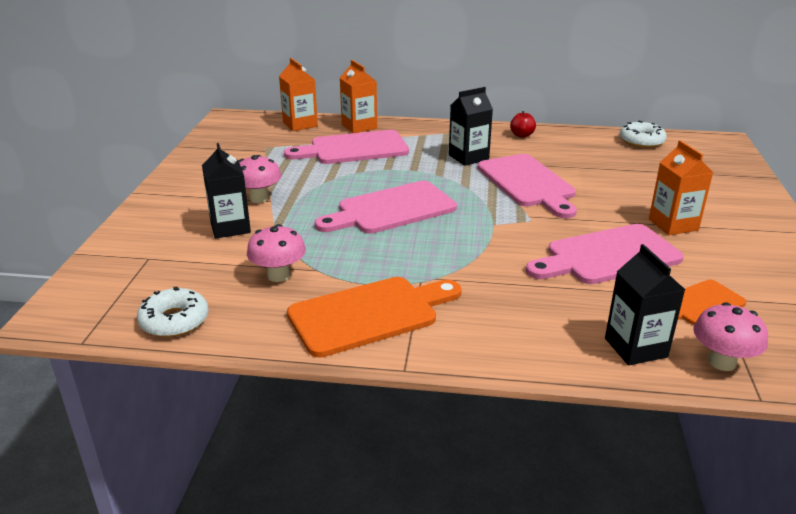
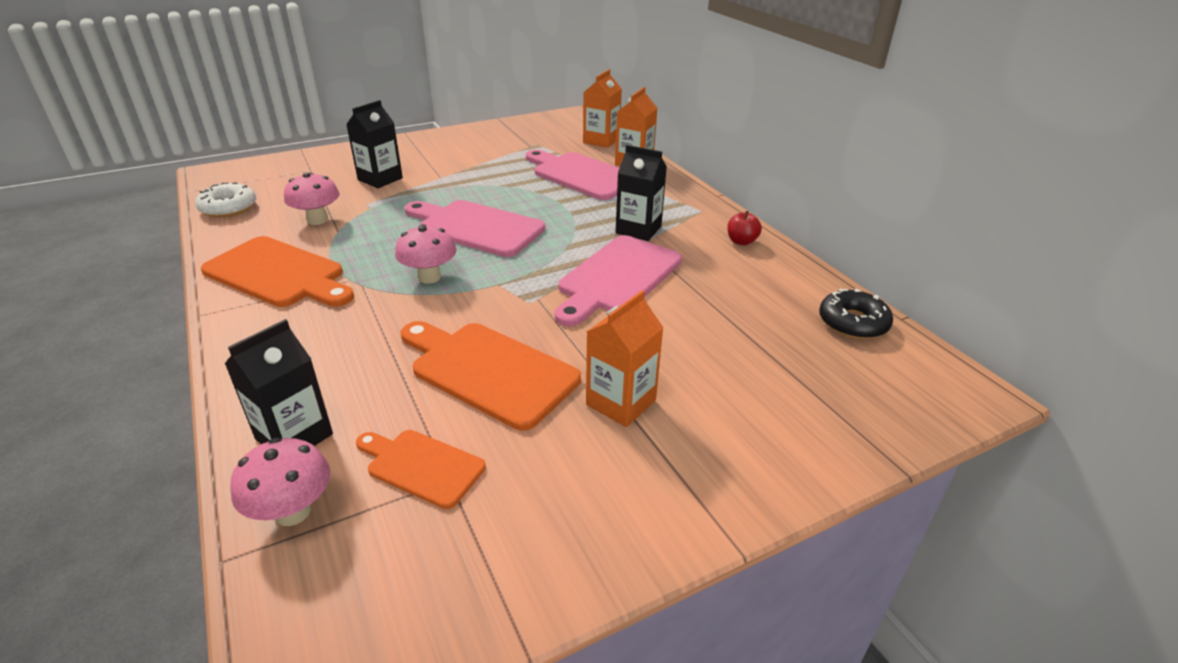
camera: 55 degrees right, 5 degrees up
(259, 198) = (439, 172): pink mushroom -> pink mushroom (429, 277)
(607, 256) = (488, 371): pink cutting board -> orange cutting board
(641, 141) = (853, 323): white donut -> black donut

